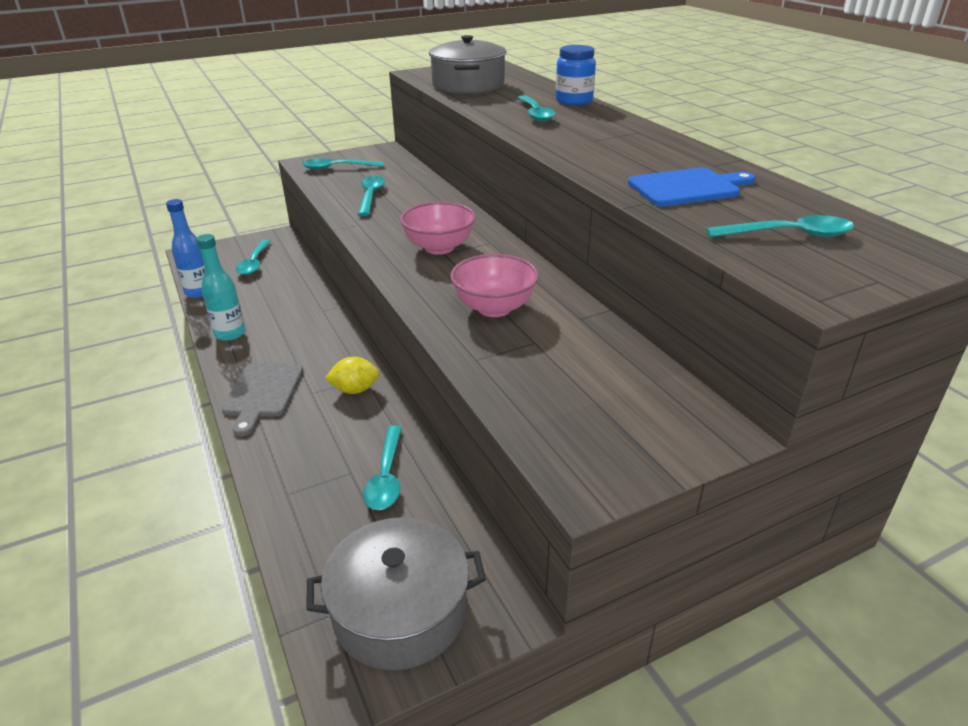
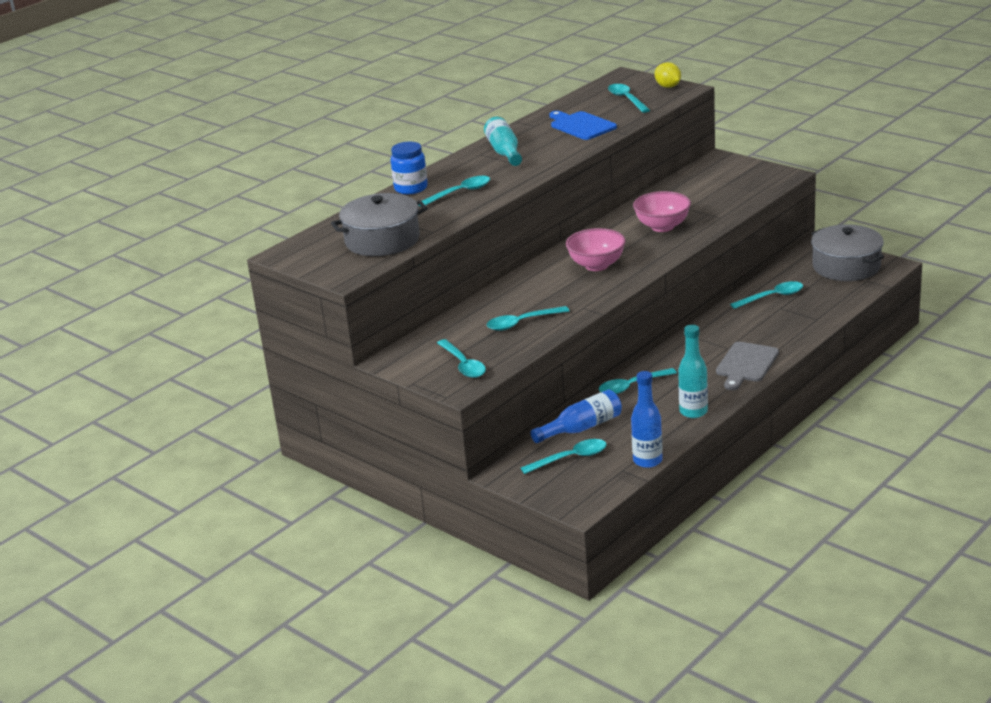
camera: 110 degrees left, 5 degrees down
(262, 393) = (746, 364): grey cutting board -> grey cutting board turned 135 degrees clockwise
(287, 276) = (581, 428): none -> blue bottle
(316, 315) = (632, 386): none -> turquoise spoon
(355, 390) = (708, 334): yellow lemon -> yellow lemon (668, 86)
(631, 141) = (504, 152): none -> turquoise bottle

